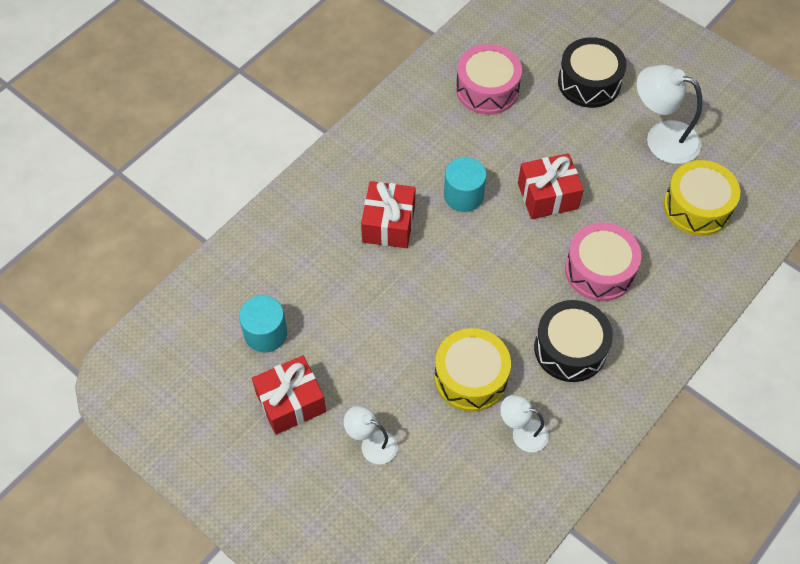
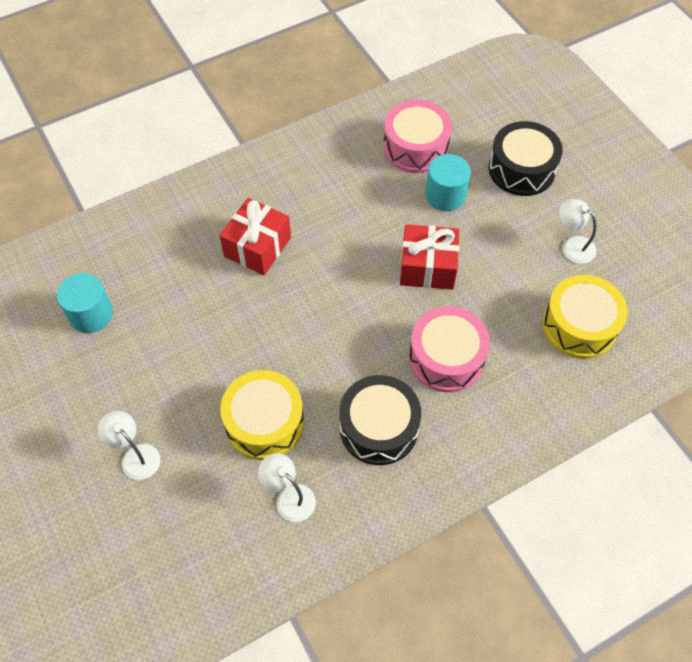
camera: 20 degrees right, 0 degrees up
(291, 402) = (80, 388): red gift -> none
(463, 195) = (343, 241): turquoise cylinder -> turquoise cylinder (445, 195)
(661, 138) = (572, 245): white lamp -> white lamp, size x0.58

